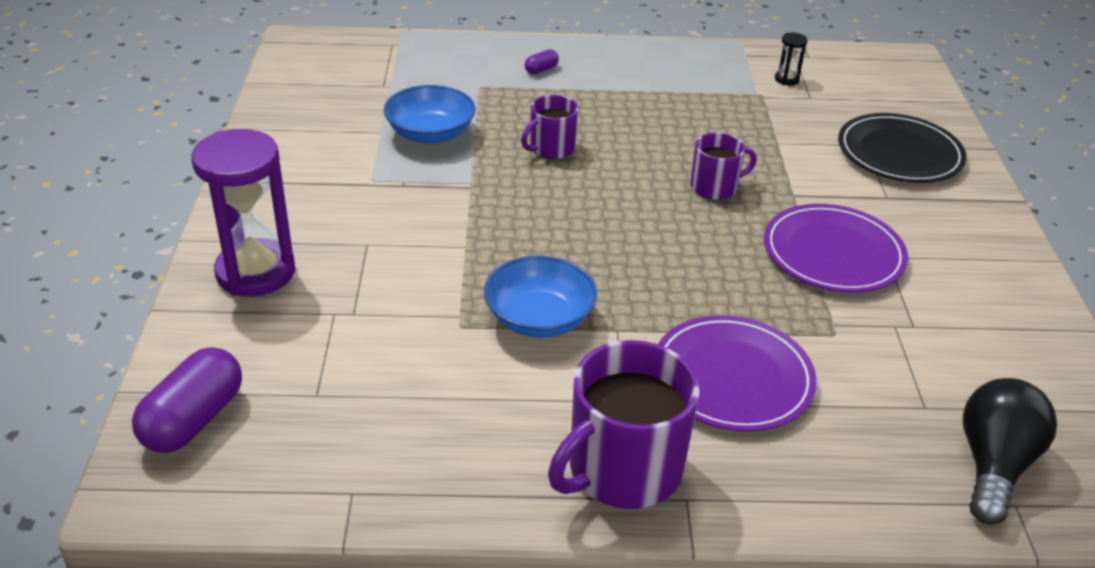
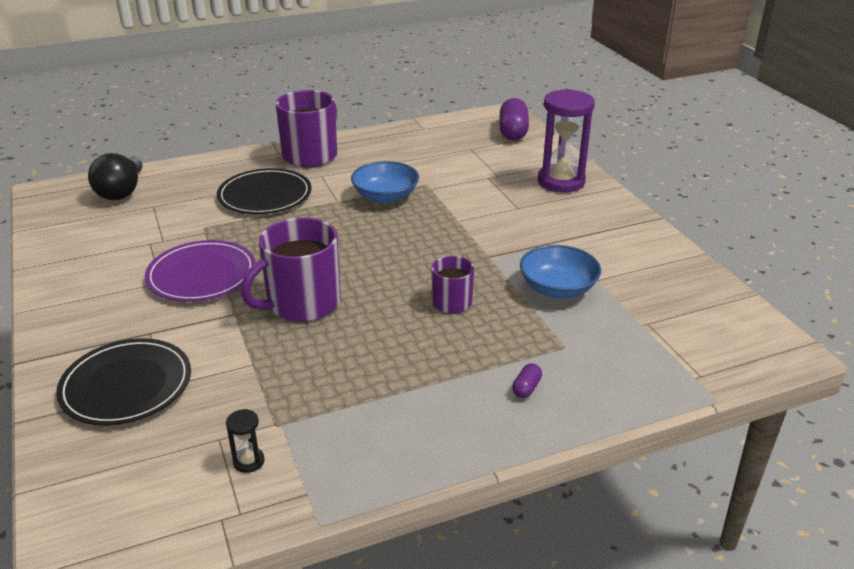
camera: 160 degrees right, 5 degrees down
(715, 187) = (302, 303): purple mug -> purple mug, size x1.79
(732, 377) = (265, 195): purple plate -> black plate

